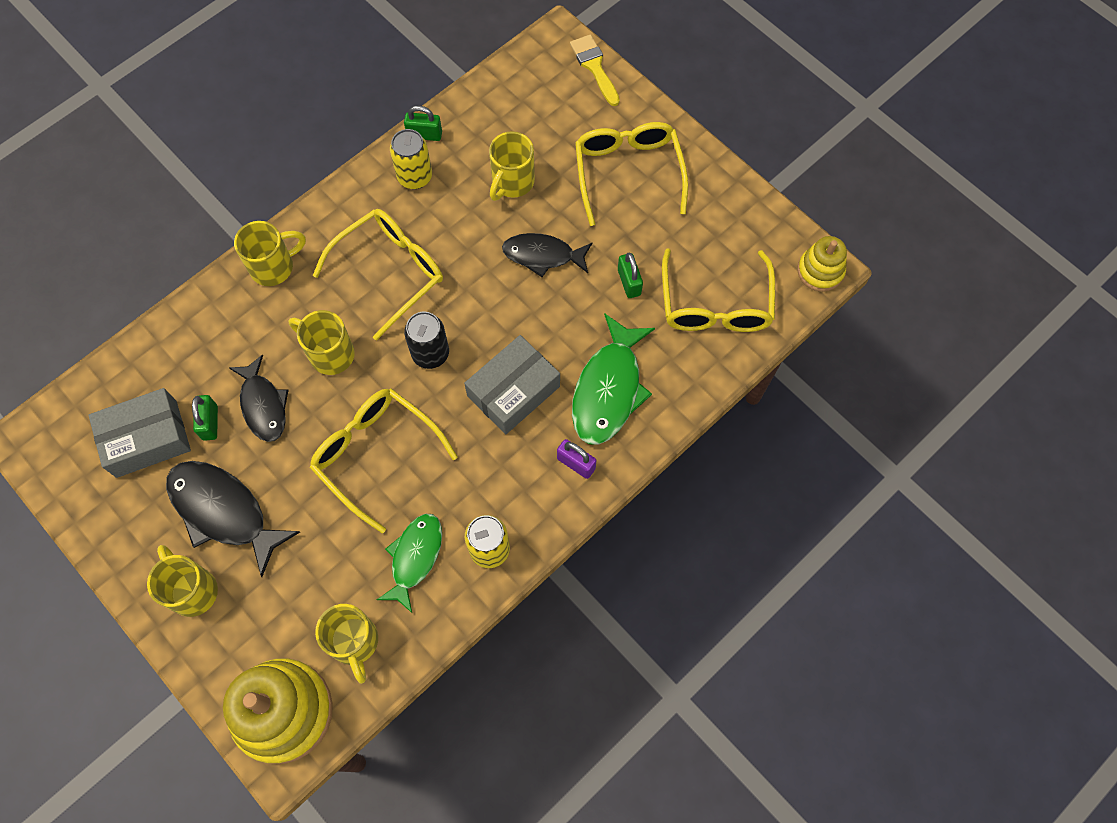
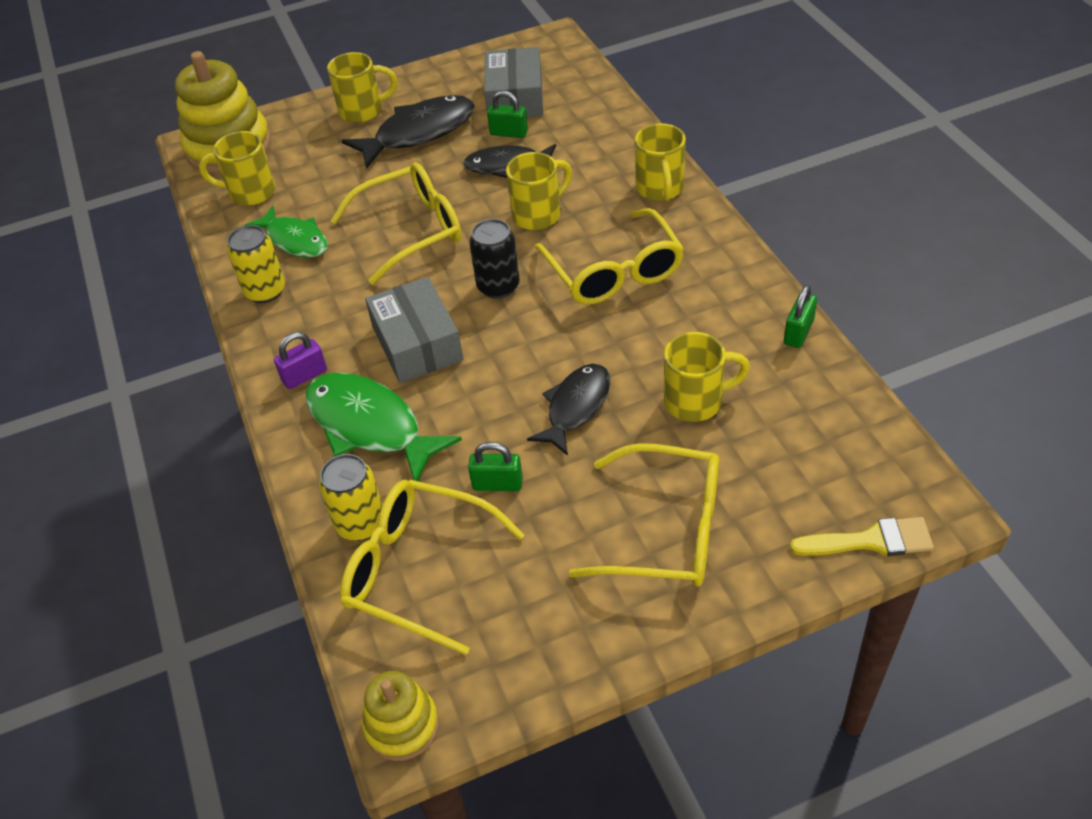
camera: 115 degrees right, 20 degrees down
(415, 177) = (736, 313): yellow can -> yellow can (361, 524)
(512, 182) = (695, 401): yellow mug -> yellow mug turned 120 degrees clockwise

